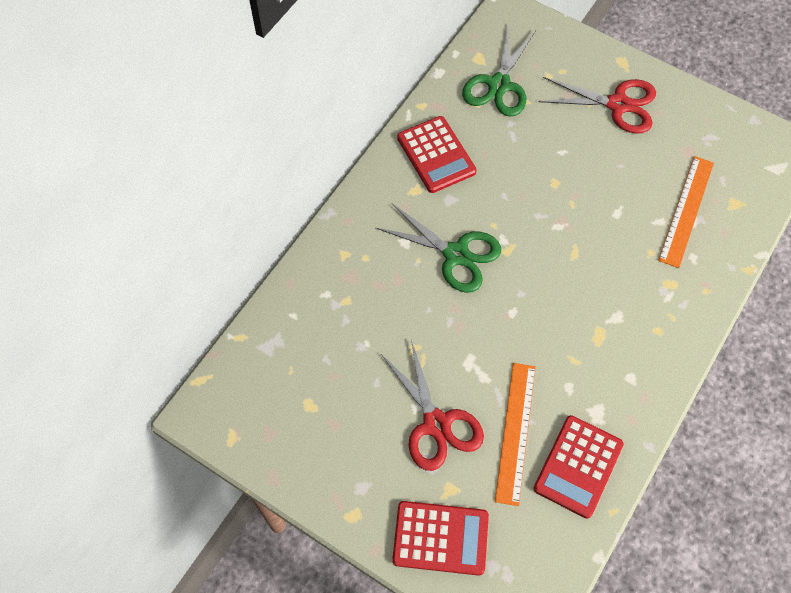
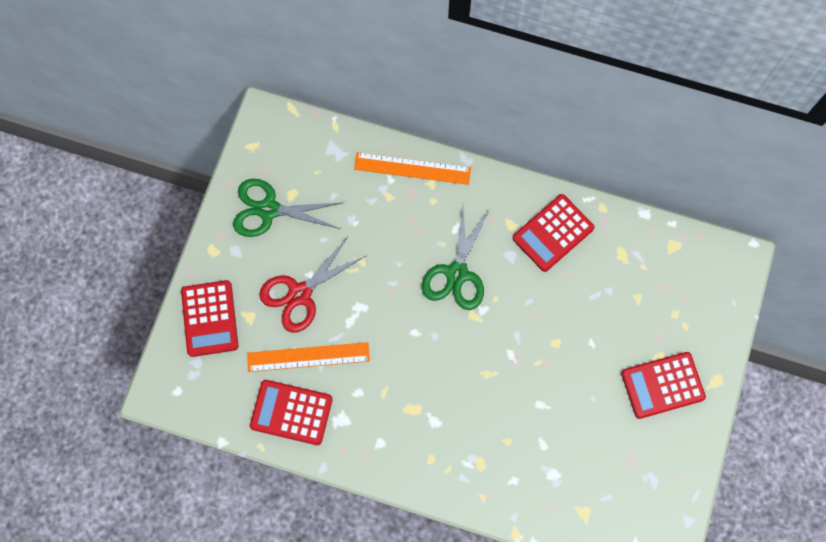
camera: 75 degrees right, 10 degrees up
(499, 85) = (648, 271): green scissors -> green scissors (269, 209)
(618, 104) = (662, 385): red scissors -> red calculator
(686, 211) = (562, 468): orange ruler -> orange ruler (412, 168)

